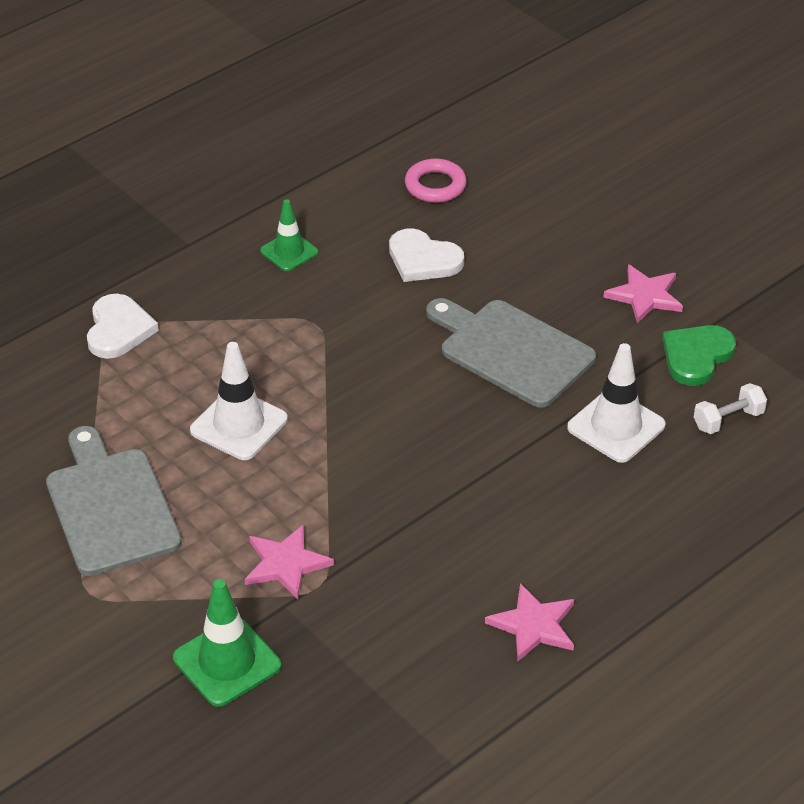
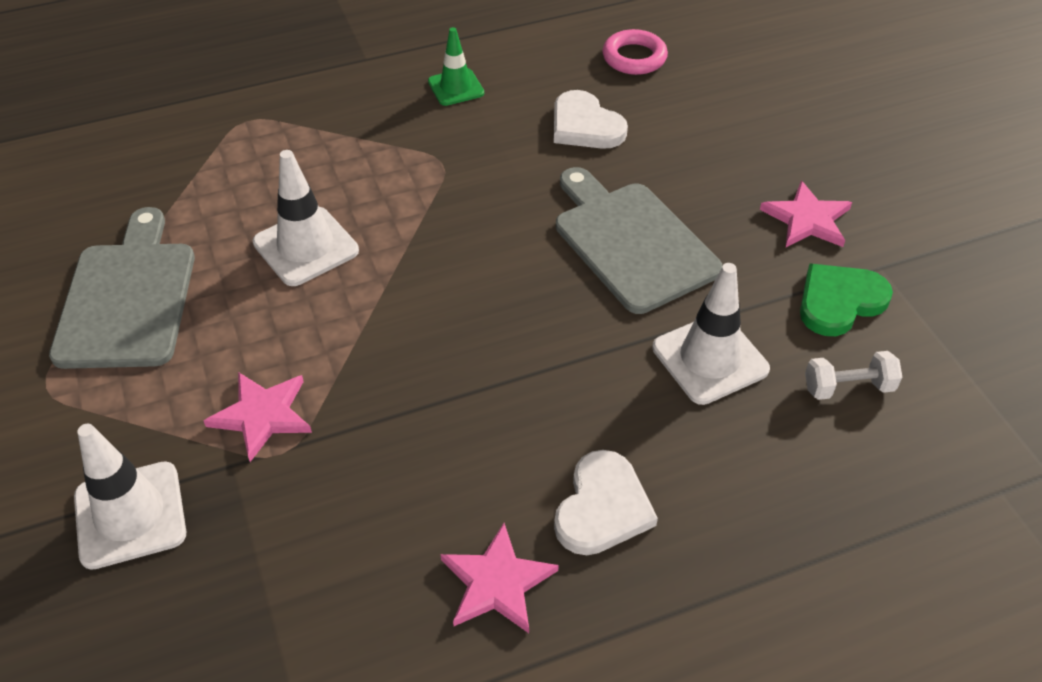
camera: 20 degrees right, 5 degrees up
(118, 329) = (250, 122): white heart -> white heart (602, 507)
(227, 662) = (130, 515): green traffic cone -> white traffic cone

